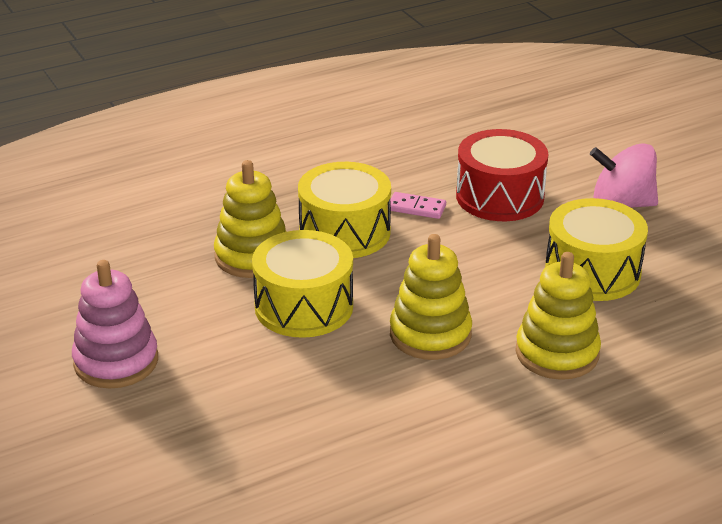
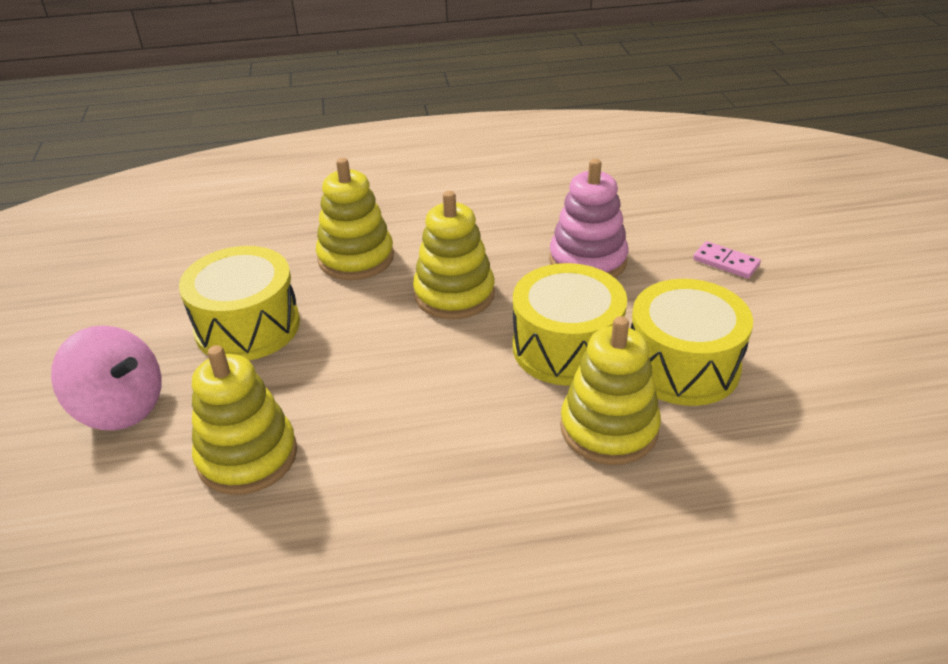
camera: 160 degrees left, 5 degrees up
(116, 361) = (772, 325): pink stacking toy -> pink stacking toy (587, 260)
(344, 232) = (479, 442): yellow drum -> yellow drum (682, 365)
(416, 208) = (366, 462): pink domino -> pink domino (726, 262)
(499, 197) = (247, 456): red drum -> yellow stacking toy

